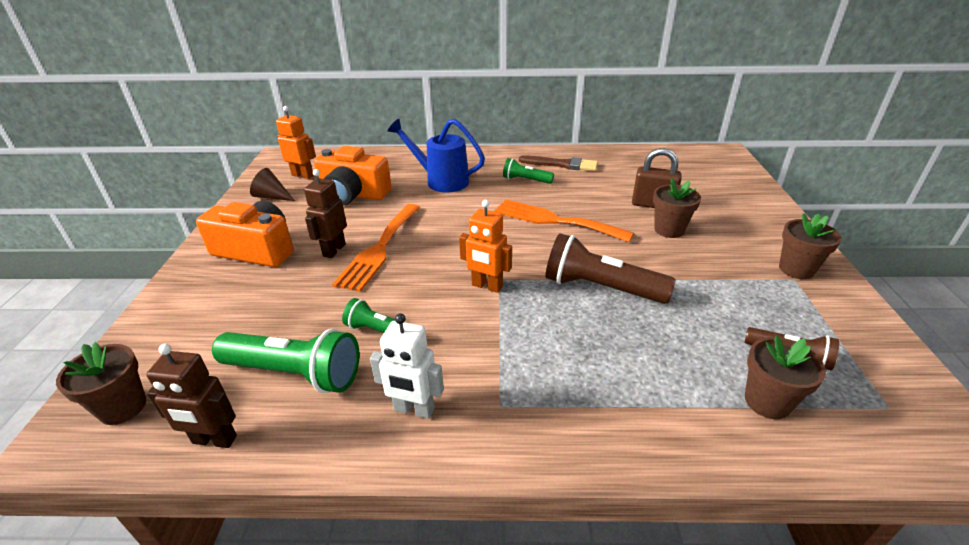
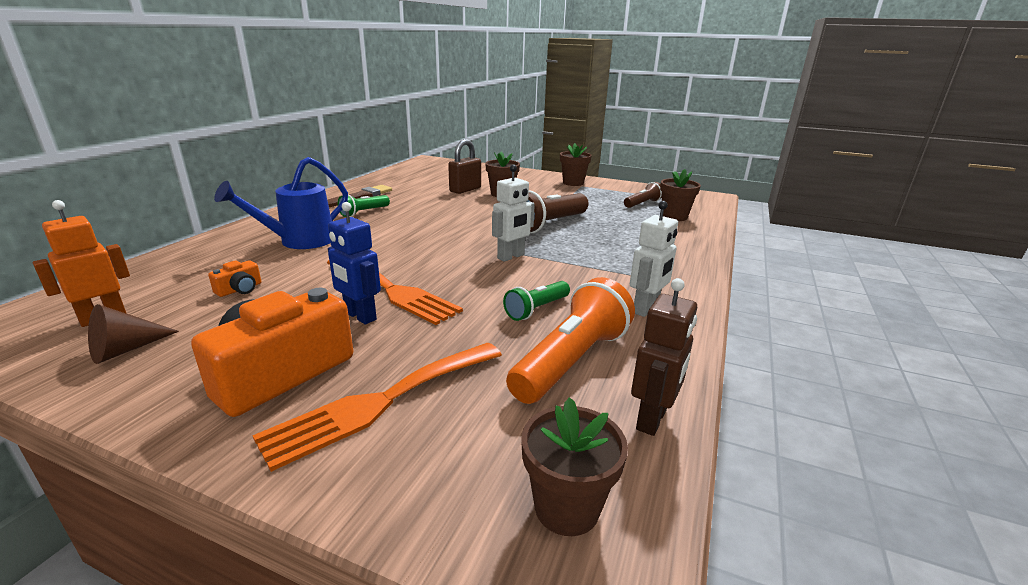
camera: 70 degrees left, 10 degrees down
(295, 373) = (571, 361): green flashlight -> orange flashlight
(334, 250) = (360, 316): brown robot -> blue robot
(353, 194) = (240, 289): orange camera -> orange camera, size x0.43
(487, 286) = (511, 257): orange robot -> white robot
(555, 220) = (445, 217): orange fork -> orange fork (381, 402)

